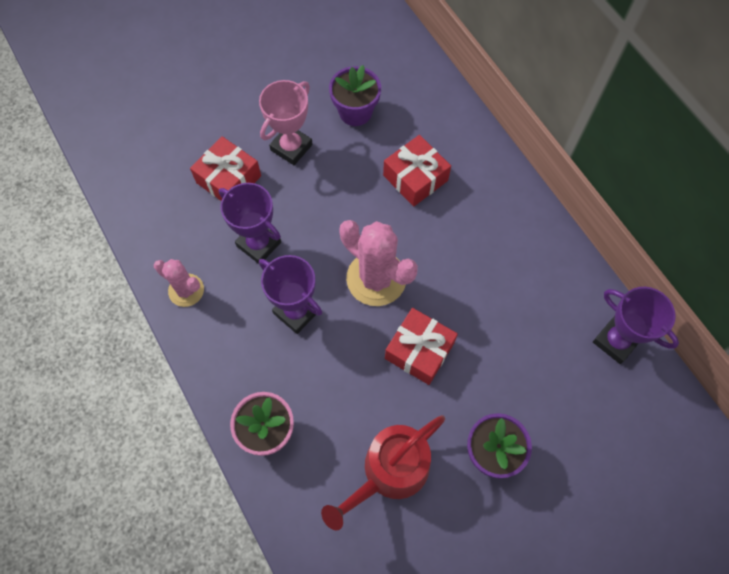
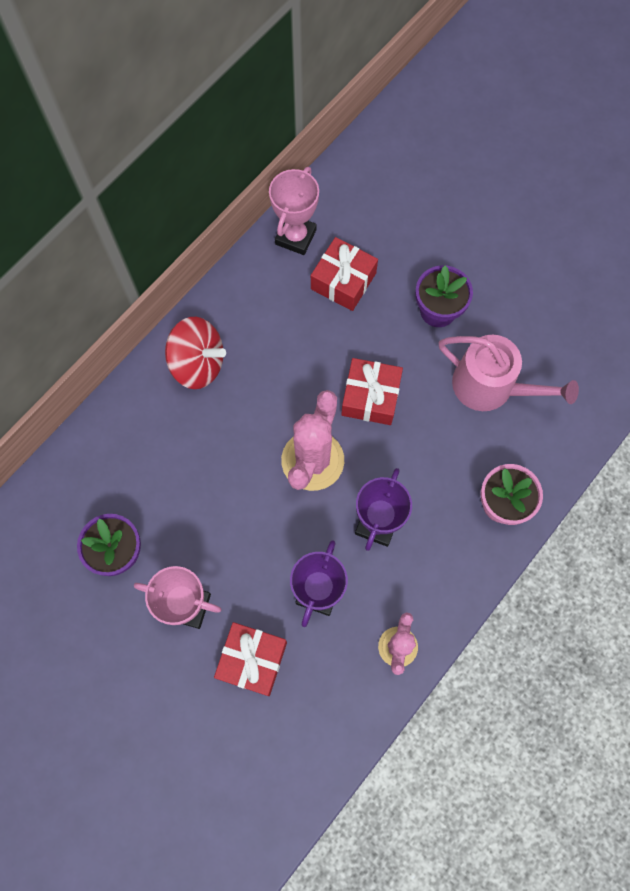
camera: 110 degrees left, 5 degrees up
(389, 472) = (490, 386): red watering can -> pink watering can
(415, 178) = (183, 460): red gift -> red gift (343, 281)
(502, 214) = (198, 364): none -> red spinning top
(615, 341) = (295, 237): purple trophy -> pink trophy

